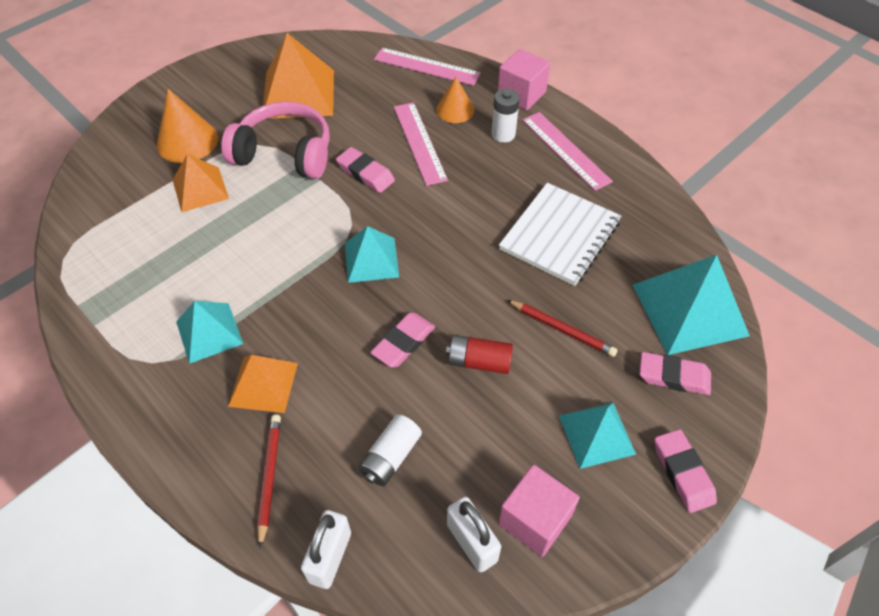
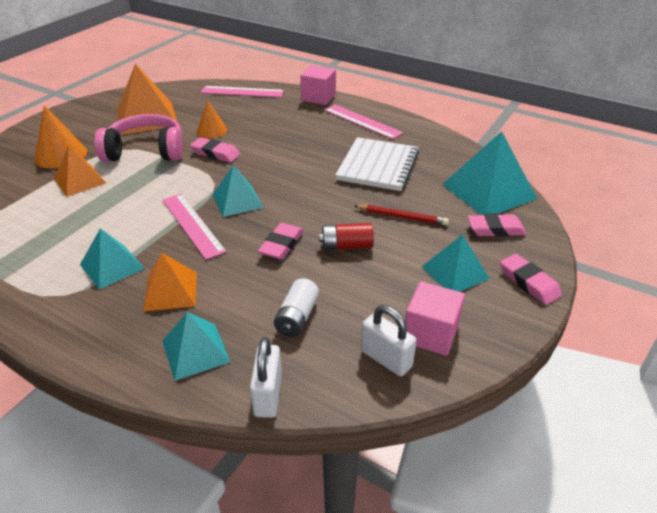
camera: 15 degrees left, 15 degrees down
(270, 477) = (195, 351): red pencil -> turquoise pyramid
(419, 142) = (252, 131): pink ruler -> pink ruler (192, 225)
(455, 110) = (272, 111): orange cone -> orange cone (211, 130)
(503, 134) = (313, 119): white battery -> none

